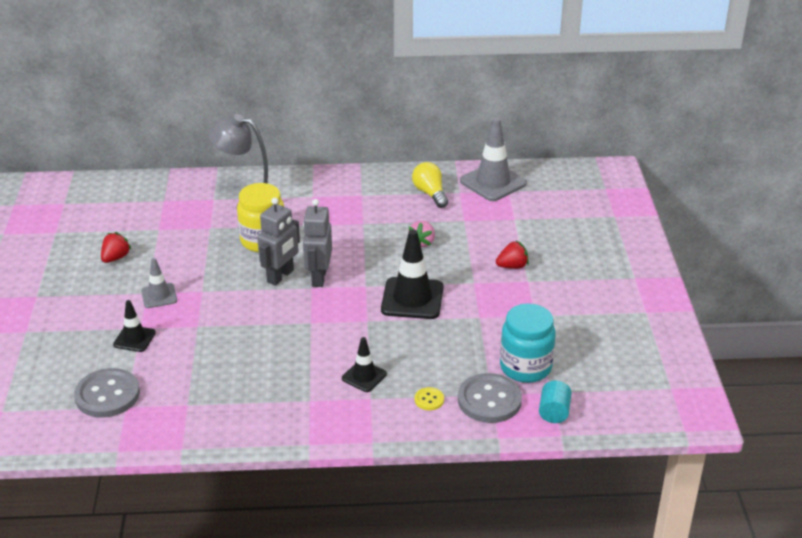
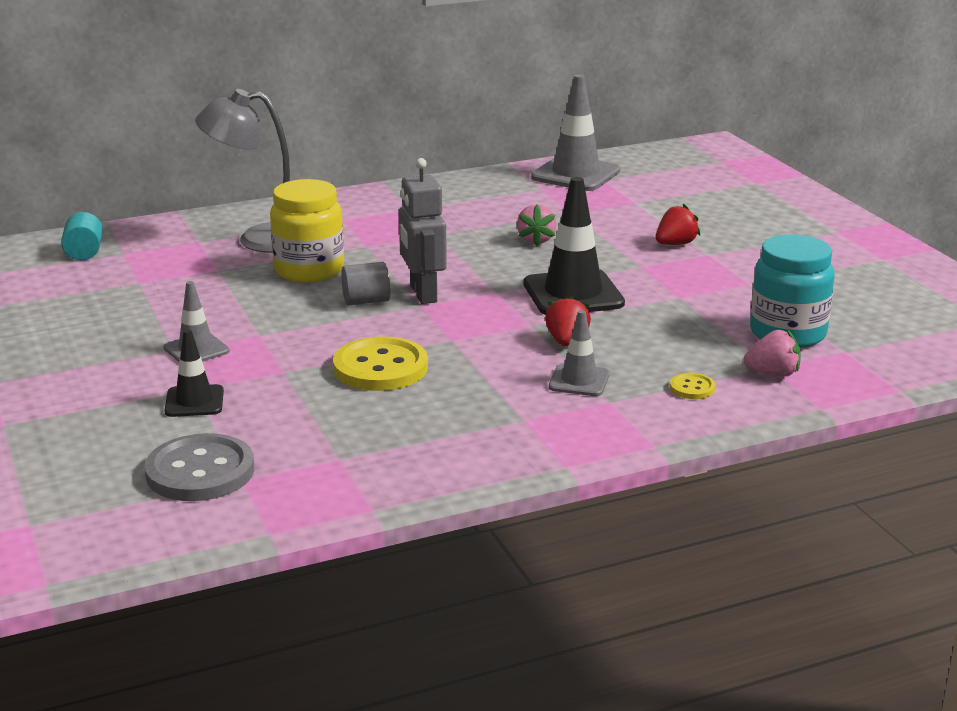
camera: 20 degrees left, 10 degrees down
(115, 258) = (94, 321): red strawberry -> red strawberry (566, 341)
(254, 336) = (380, 368): none -> yellow button
(280, 276) = (366, 301): grey robot -> grey cylinder
(364, 376) = (579, 381): black traffic cone -> grey traffic cone
(430, 193) = (503, 195): yellow light bulb -> none
(489, 400) = (773, 373): grey button -> pink strawberry
(554, 412) = (868, 370): turquoise cylinder -> turquoise cylinder (84, 253)

